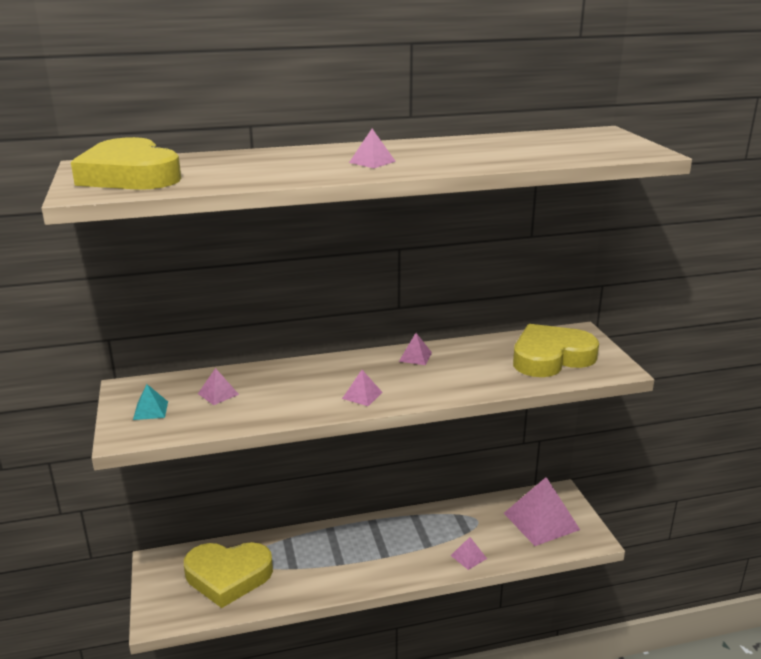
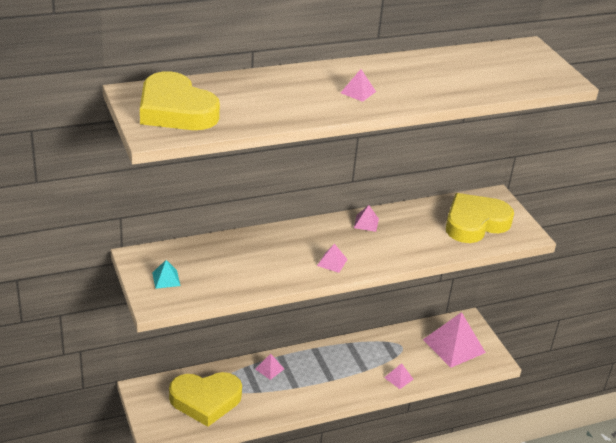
camera: 10 degrees left, 10 degrees up
(218, 394) = (215, 262): pink pyramid -> pink pyramid (269, 369)

